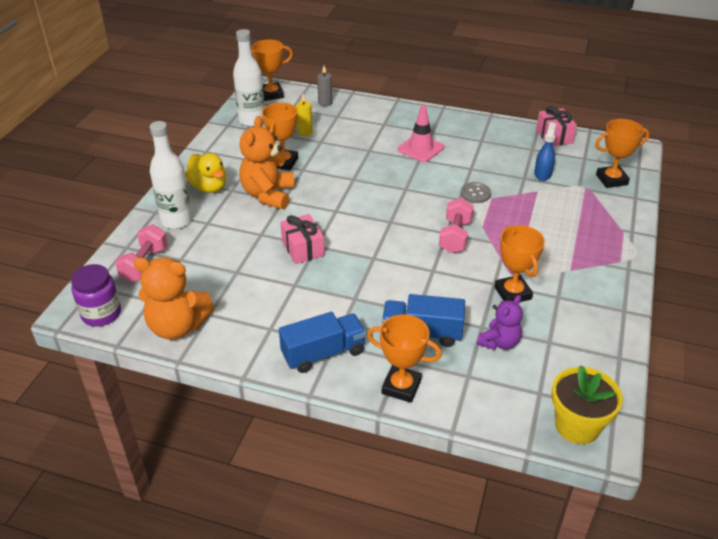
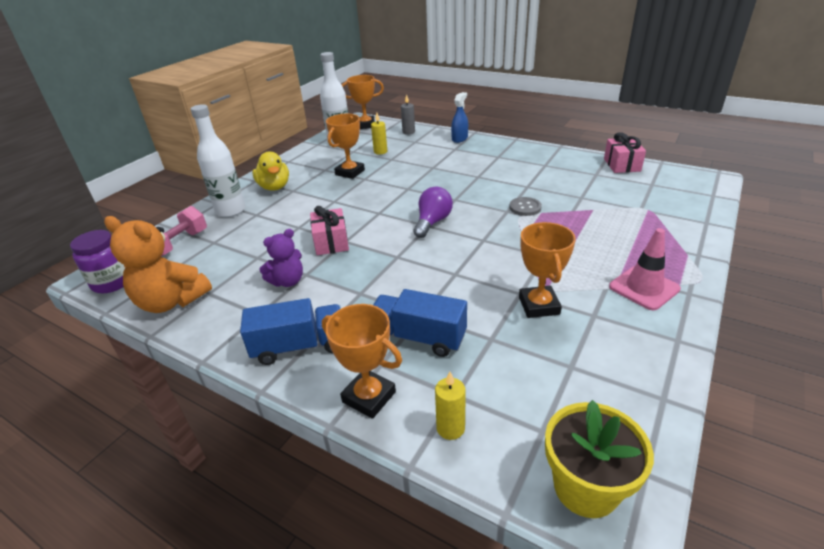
camera: 15 degrees right, 5 degrees down
(268, 195) = (323, 196): orange teddy bear -> none
(393, 217) = (432, 222): none -> purple light bulb
(420, 148) = (482, 168): pink traffic cone -> pink traffic cone (644, 288)
(455, 236) = (490, 244): pink dumbbell -> none
(473, 401) = (450, 428): none -> yellow candle
(499, 342) = (507, 359): purple teddy bear -> purple teddy bear (287, 281)
(542, 174) = (602, 195): blue spray bottle -> blue spray bottle (459, 138)
(611, 180) = (680, 204): orange trophy -> none

